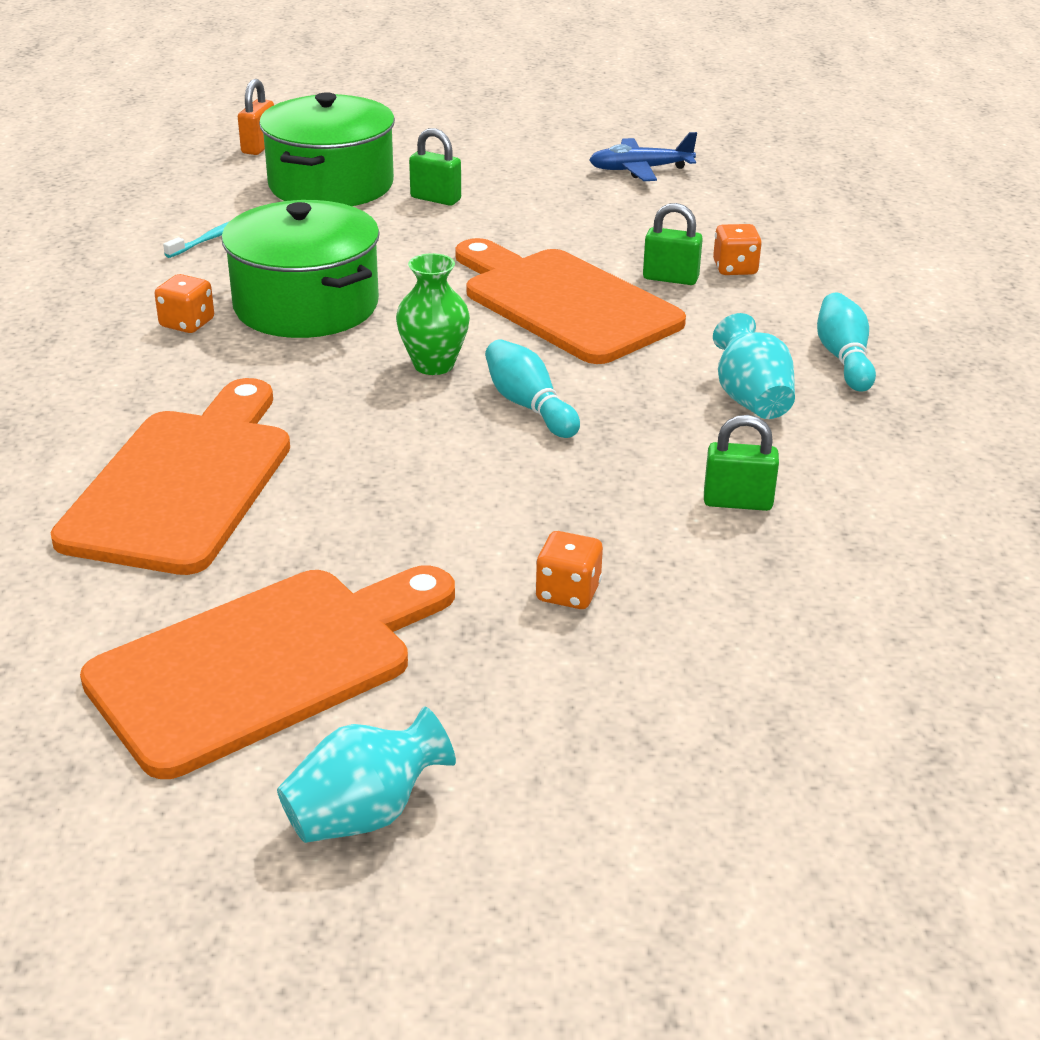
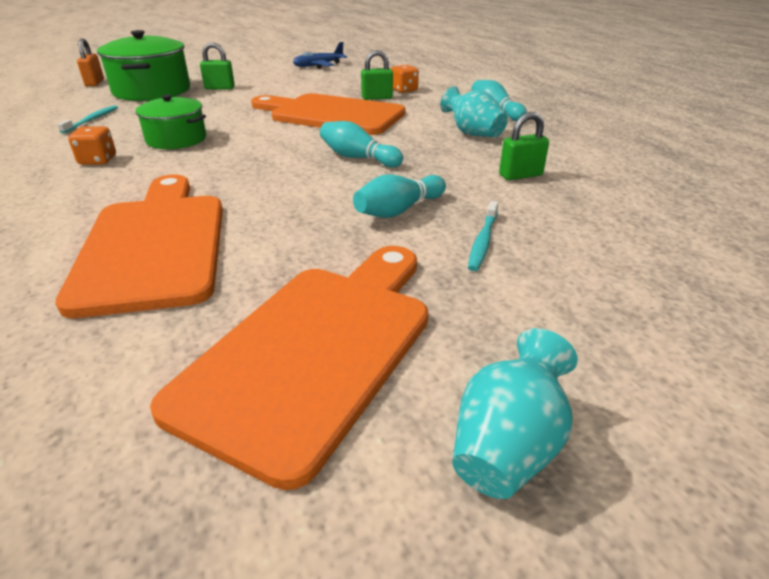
camera: 25 degrees left, 0 degrees up
(306, 305) = (176, 139): green pot -> green pot, size x0.62
(433, 365) = (282, 151): green vase -> none
(504, 514) = (398, 210): none -> turquoise bowling pin
(568, 593) = (483, 241): orange dice -> turquoise toothbrush

